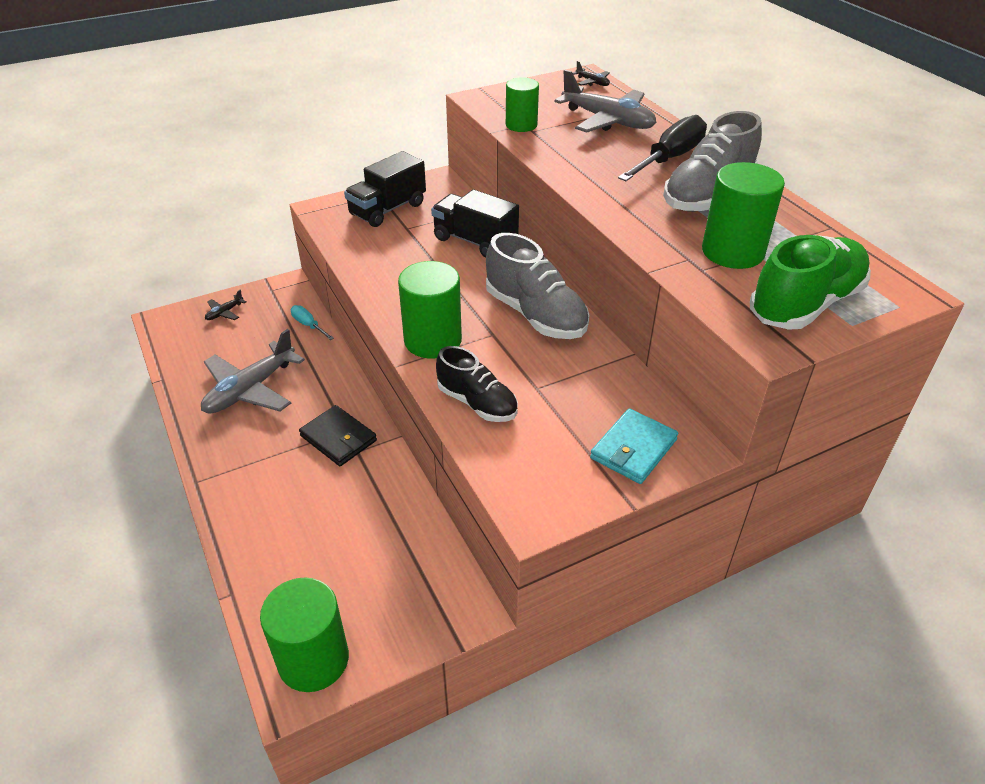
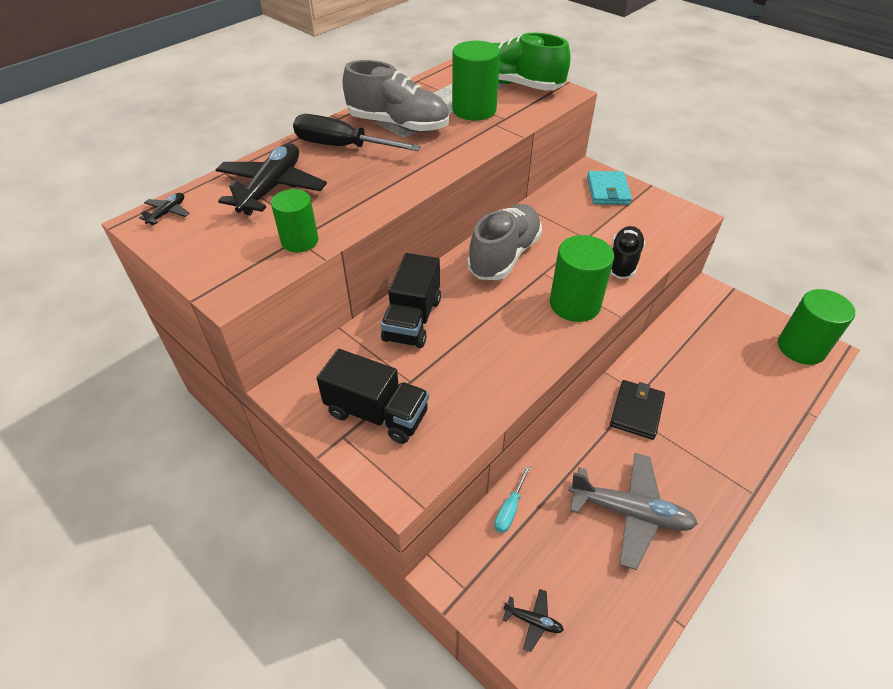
camera: 110 degrees left, 5 degrees up
(607, 121) = (272, 188): grey plane -> black plane
(633, 449) = (607, 191): turquoise wallet -> turquoise wallet turned 75 degrees clockwise

